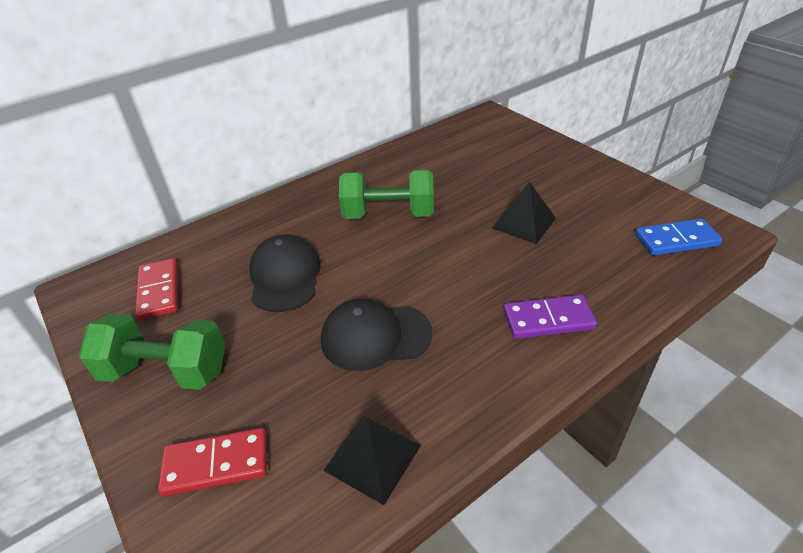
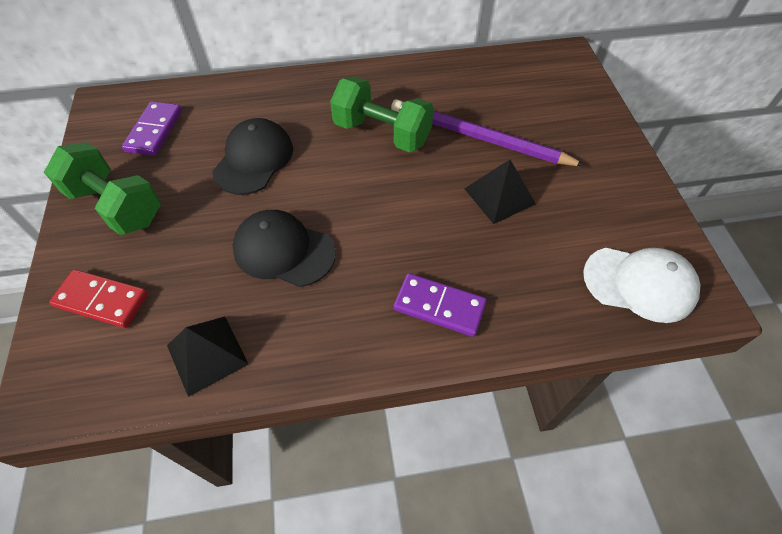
camera: 25 degrees right, 15 degrees up
(159, 291) = (154, 131): red domino -> purple domino
(471, 189) = (478, 137): none -> purple pencil
(676, 240) = (639, 283): blue domino -> white cap

